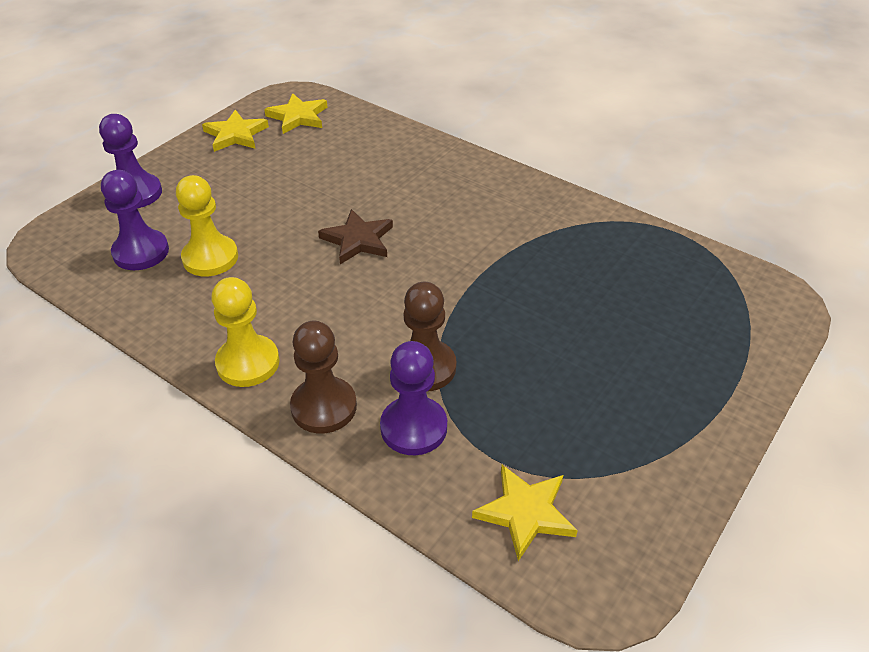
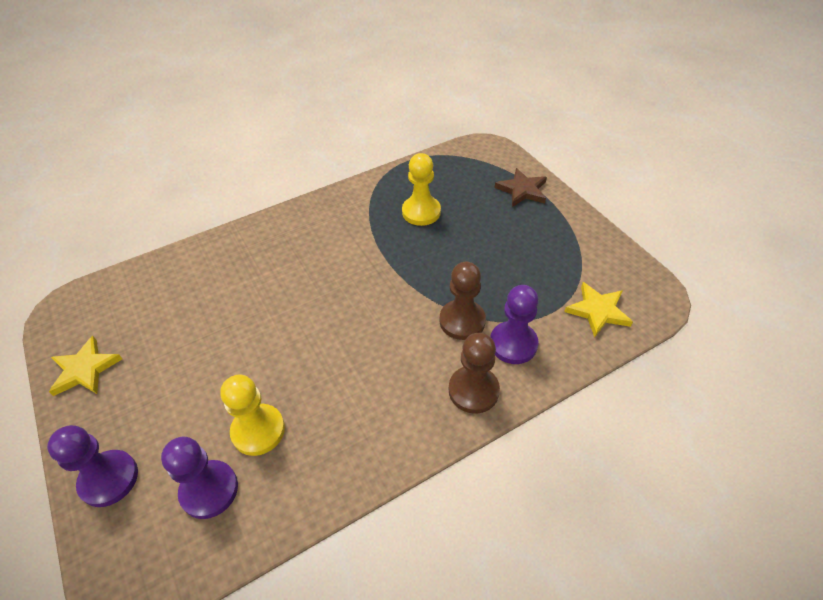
camera: 65 degrees left, 5 degrees up
(248, 363) = (405, 430): yellow pawn -> yellow pawn (421, 212)
(298, 117) = (102, 314): yellow star -> none
(358, 240) = (306, 319): brown star -> brown star (522, 190)

